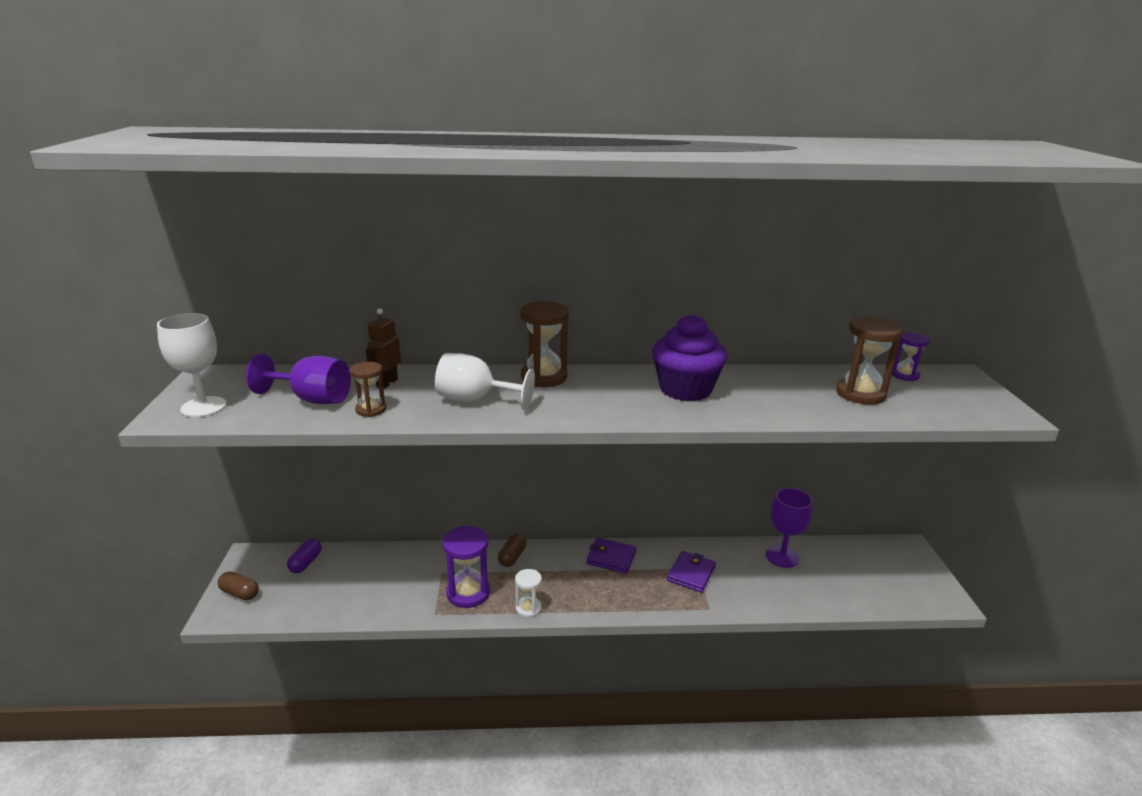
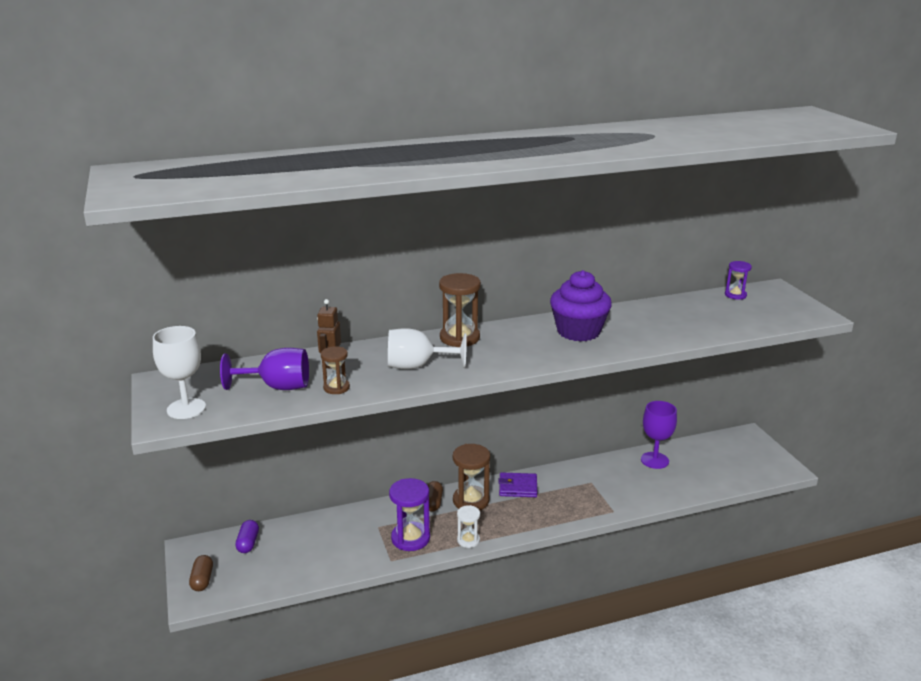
camera: 15 degrees left, 0 degrees up
(240, 593) = (202, 580): brown capsule -> brown capsule turned 75 degrees clockwise
(691, 574) = (588, 487): purple wallet -> none
(860, 394) = (709, 315): brown hourglass -> brown hourglass (471, 501)

